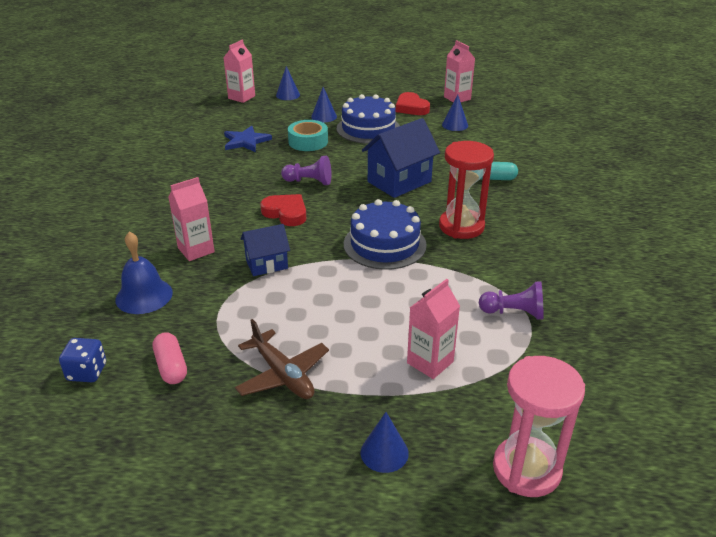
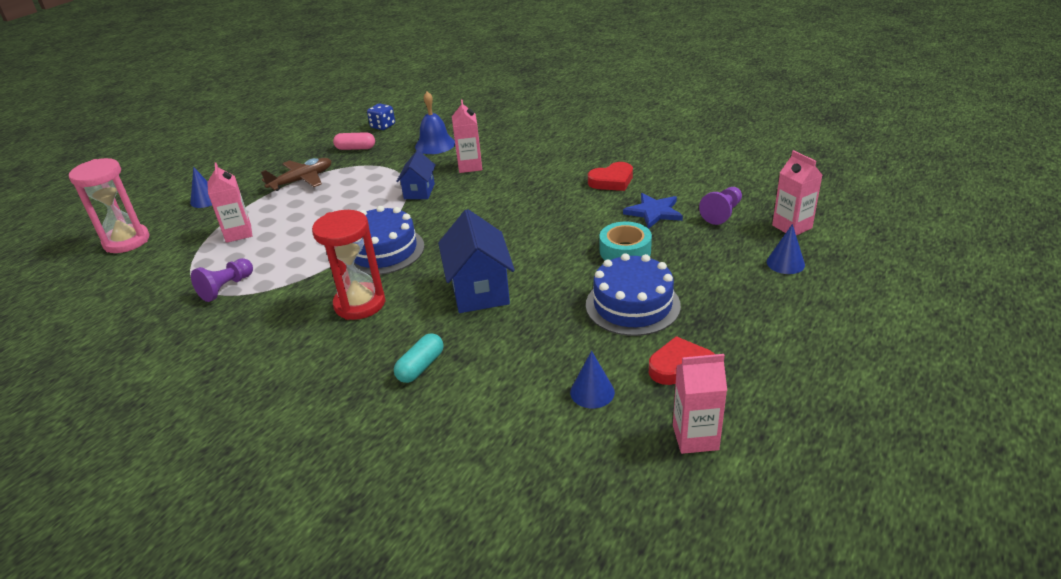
camera: 120 degrees right, 0 degrees up
(283, 375) = (302, 180): brown plane -> brown plane turned 150 degrees clockwise
(286, 213) = (484, 211): red heart -> red heart (612, 181)
(309, 182) = (530, 234): purple pawn -> purple pawn (722, 213)
(324, 116) = (693, 277): blue cone -> none

